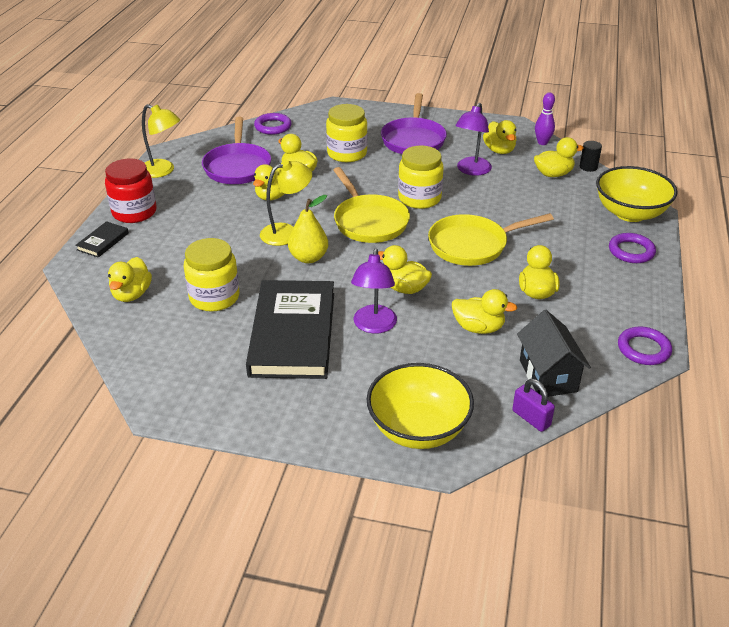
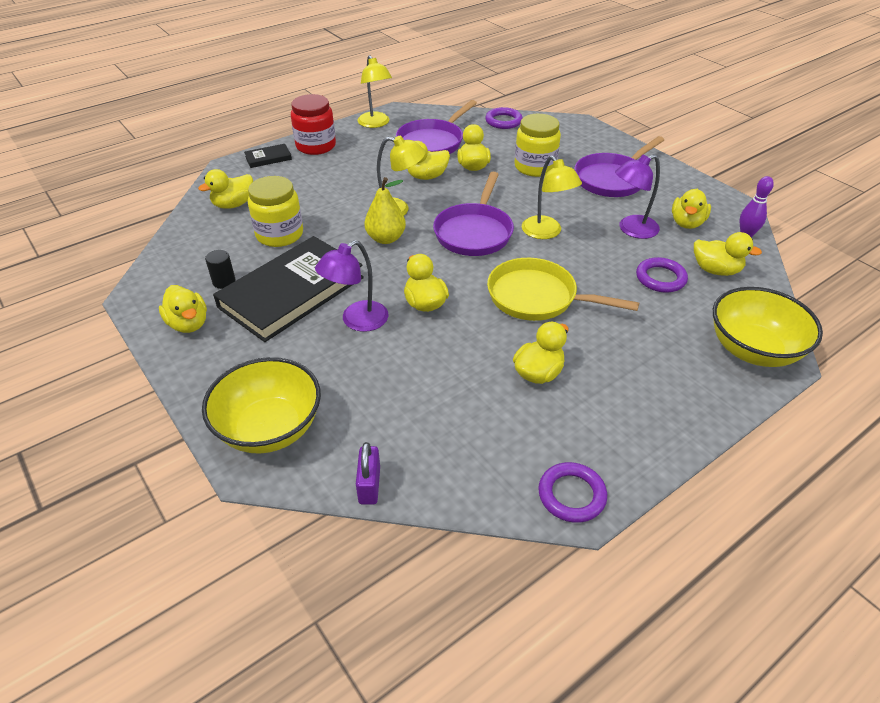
camera: 40 degrees right, 5 degrees up
(369, 221) = (474, 232): yellow pan -> purple pan
(419, 198) = (546, 232): yellow jar -> yellow lamp
(478, 328) = (439, 374): yellow duck -> yellow duck (188, 324)
(548, 376) = (439, 457): black house -> none
(588, 167) = (767, 281): black cylinder -> black cylinder (224, 281)
(631, 251) = (698, 389): purple ring -> purple ring (660, 278)

